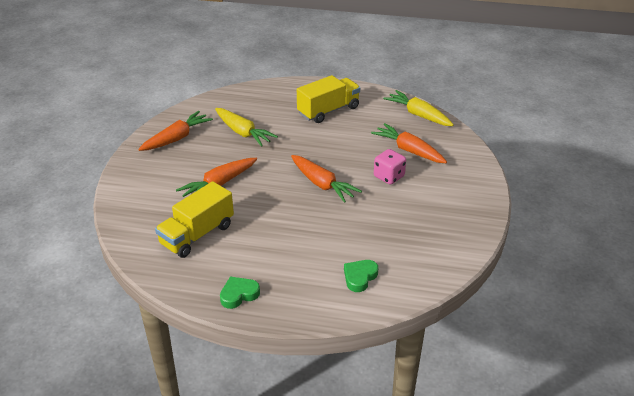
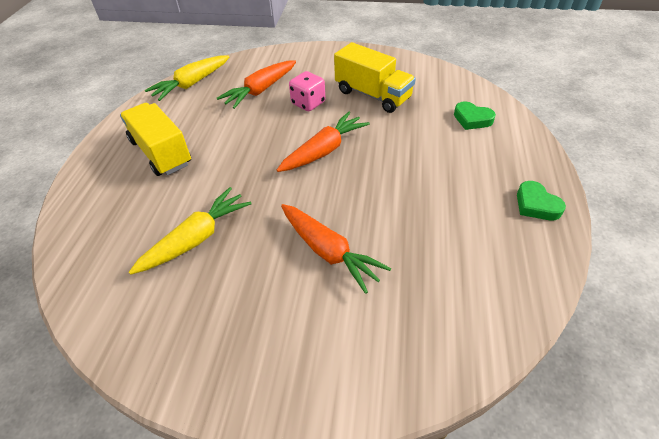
camera: 90 degrees left, 10 degrees up
(177, 138) = (196, 332): orange carrot -> none
(197, 235) = (444, 261): yellow truck -> yellow truck (372, 95)

